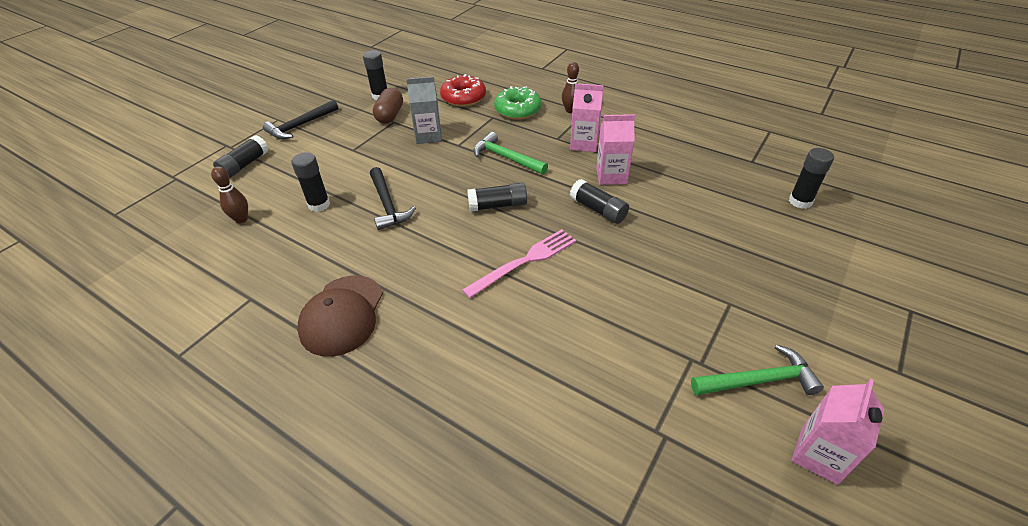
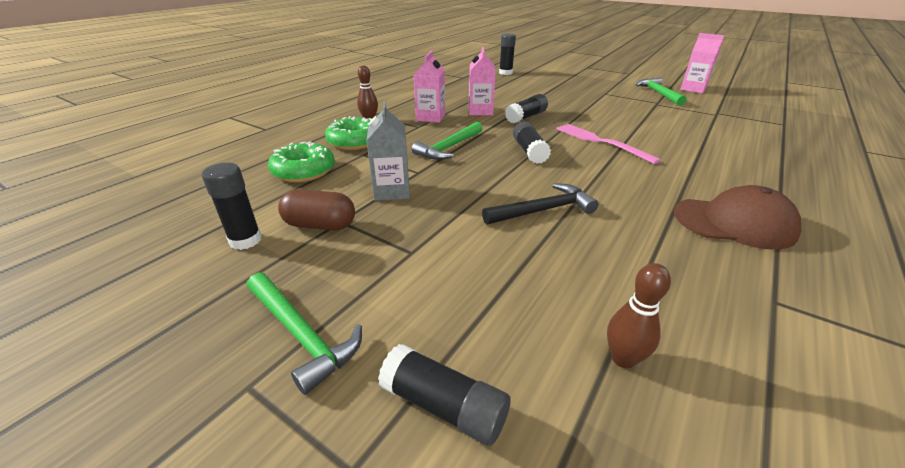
camera: 90 degrees left, 10 degrees down
(300, 125) = (301, 335): black hammer -> green hammer
(319, 205) = (557, 267): black glue stick -> none
(463, 97) = (304, 171): red donut -> green donut

